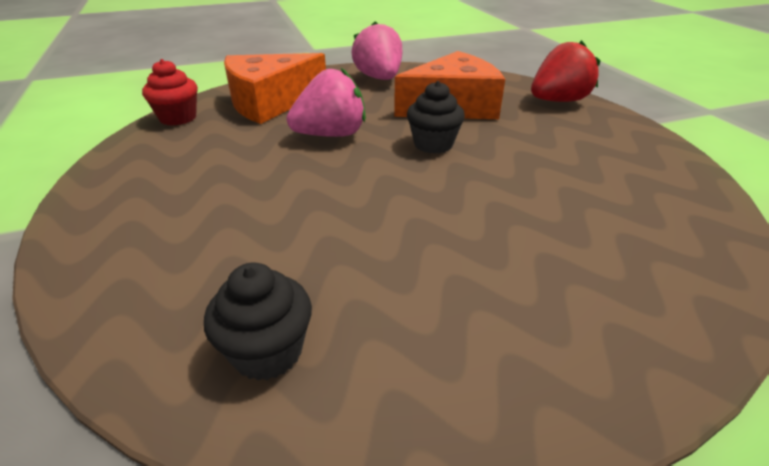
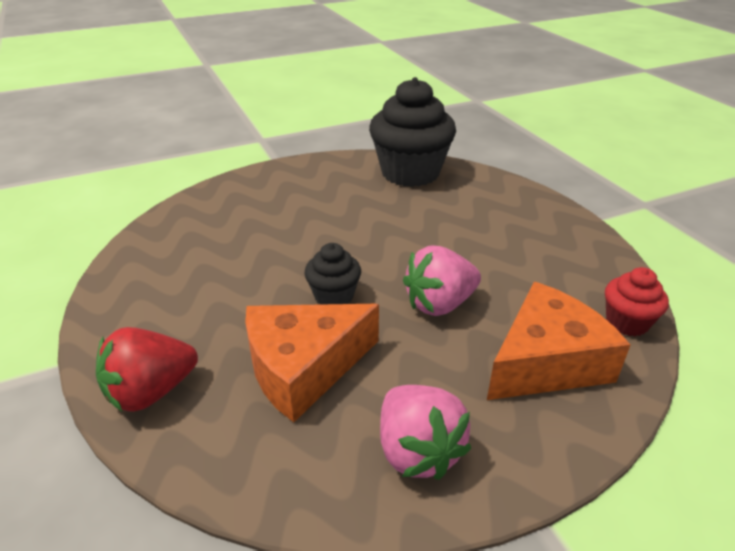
camera: 175 degrees right, 0 degrees up
(267, 352) = (410, 173): black cupcake -> black cupcake, size x2.04

